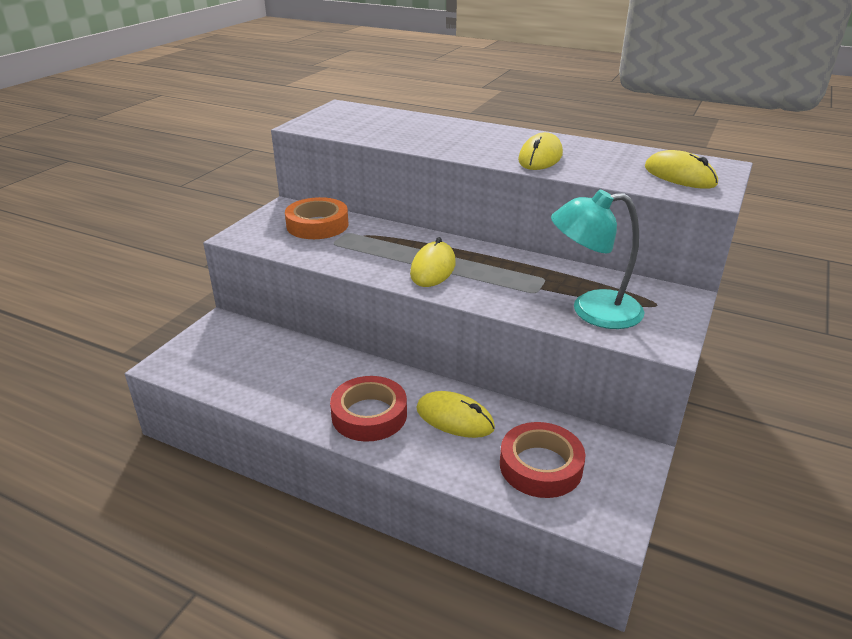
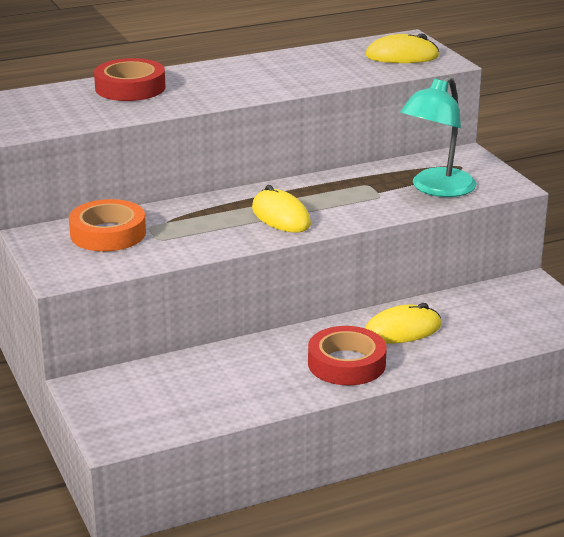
camera: 50 degrees left, 5 degrees down
(540, 157) = (285, 79): yellow mouse -> none
(540, 466) = (498, 321): red tape -> red tape (130, 88)

